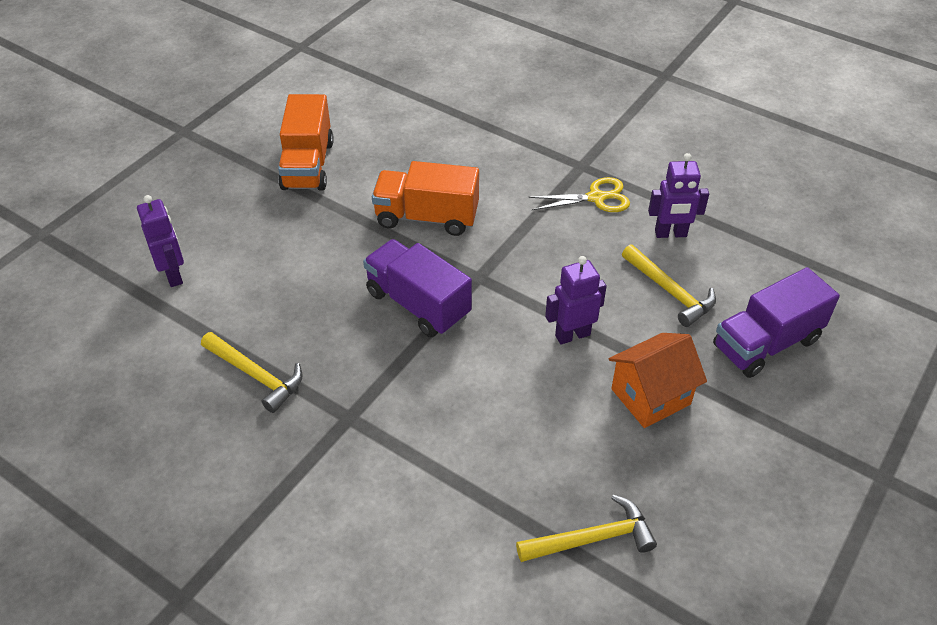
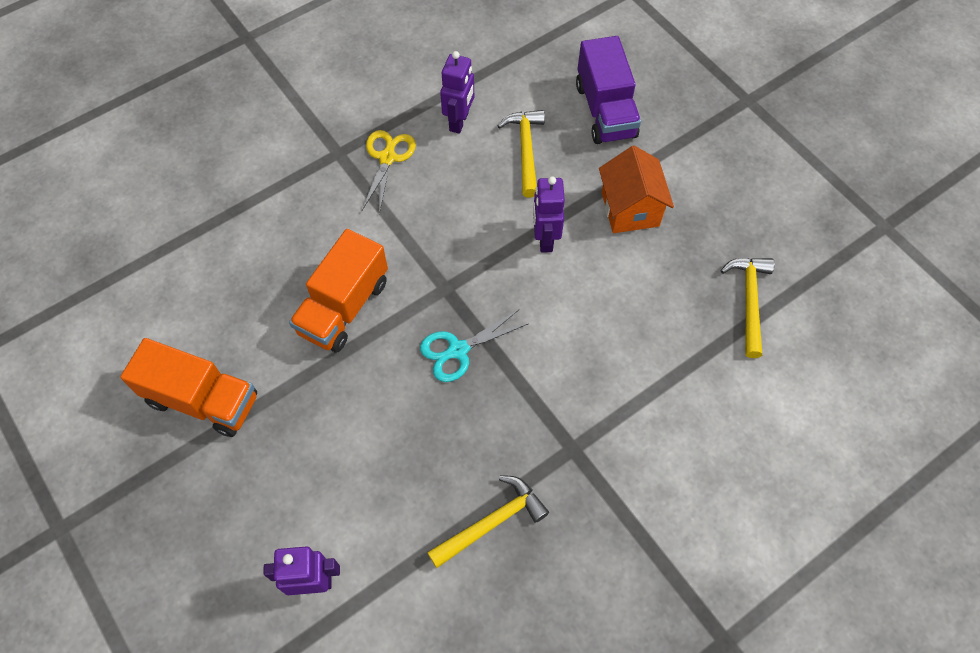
camera: 70 degrees left, 15 degrees up
(418, 304) = (458, 350): purple truck -> turquoise scissors
(670, 291) = (525, 150): yellow hammer -> yellow hammer turned 75 degrees counterclockwise

